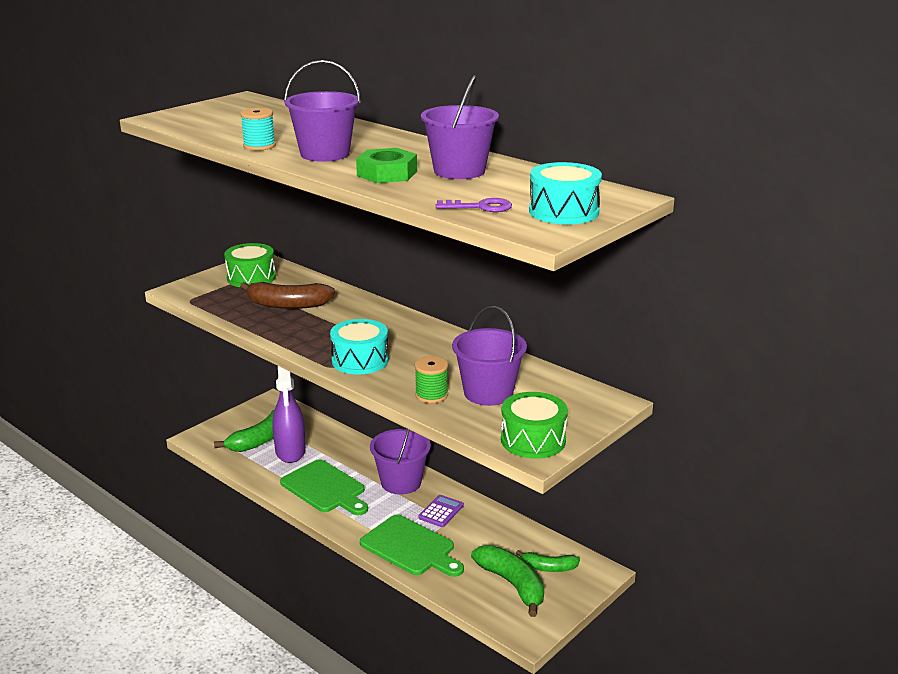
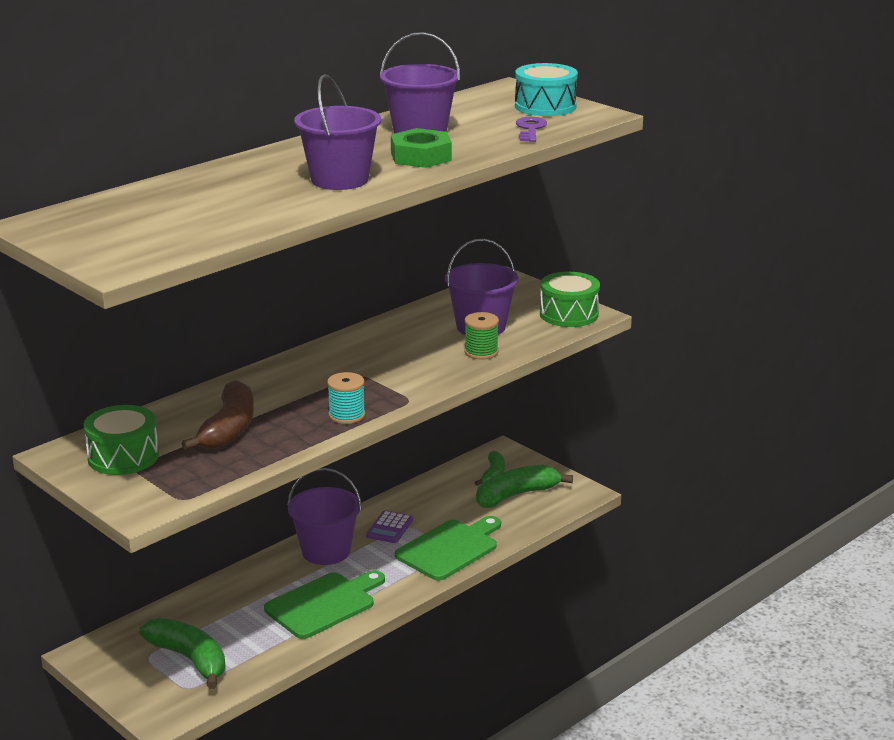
camera: 85 degrees left, 0 degrees up
(259, 146) = (293, 208): turquoise spool -> turquoise spool (346, 415)
(290, 451) = (229, 632): purple spray bottle -> none
(360, 360) = (397, 385): turquoise drum -> none
(441, 512) = (389, 528): purple calculator -> purple calculator turned 105 degrees counterclockwise

